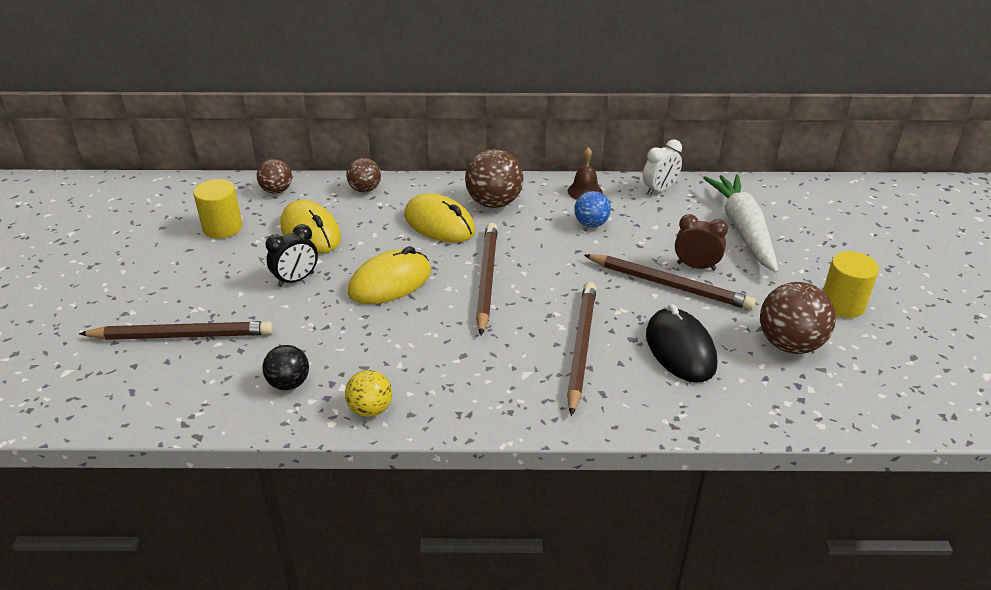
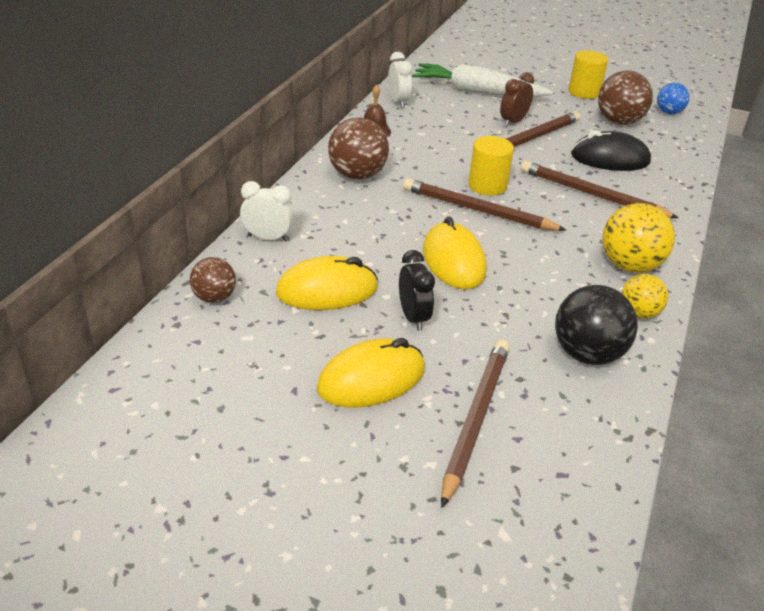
camera: 70 degrees left, 0 degrees up
(222, 228) = (266, 354): yellow cylinder -> yellow cylinder (487, 186)
(289, 383) = (587, 354): black ball -> black ball, size x1.65
(365, 189) = (268, 238): brown ball -> white clock
(439, 224) = (371, 211): yellow mouse -> yellow mouse (371, 379)
(453, 393) = (629, 266): none -> yellow ball
(591, 224) = (427, 143): blue ball -> blue ball (668, 112)

